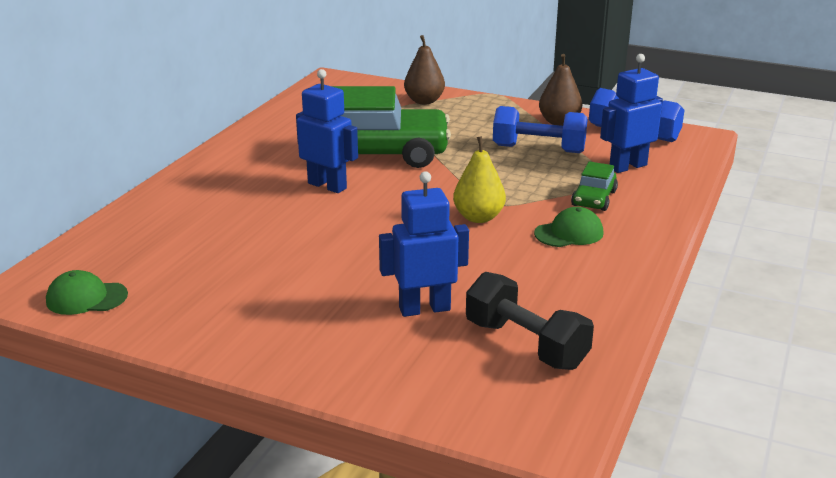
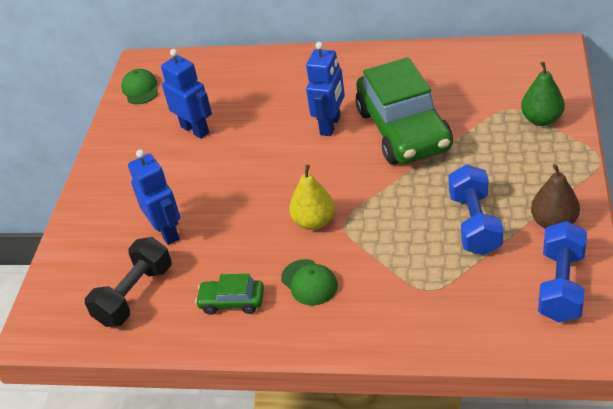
camera: 80 degrees right, 15 degrees up
(424, 101) = (541, 119): brown pear -> green pear
(594, 198) = (384, 285): green car -> green car (232, 301)
(627, 166) = (470, 296): blue robot -> blue robot (195, 130)

